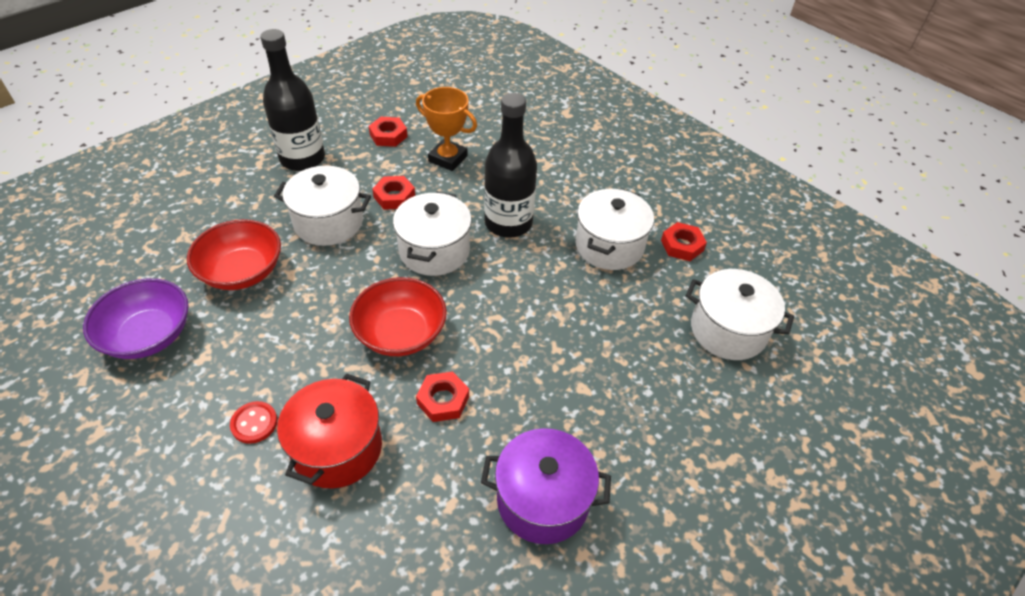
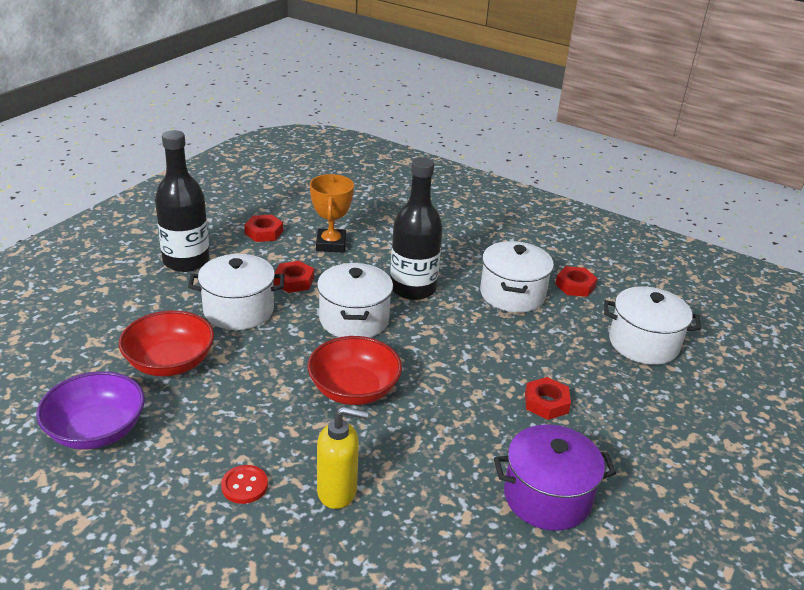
camera: 15 degrees left, 15 degrees down
(337, 448) = (337, 491): red pot -> yellow soap dispenser
(443, 400) = (419, 436): red nut -> red nut (546, 403)
(448, 158) = (331, 244): orange trophy -> orange trophy turned 75 degrees clockwise

